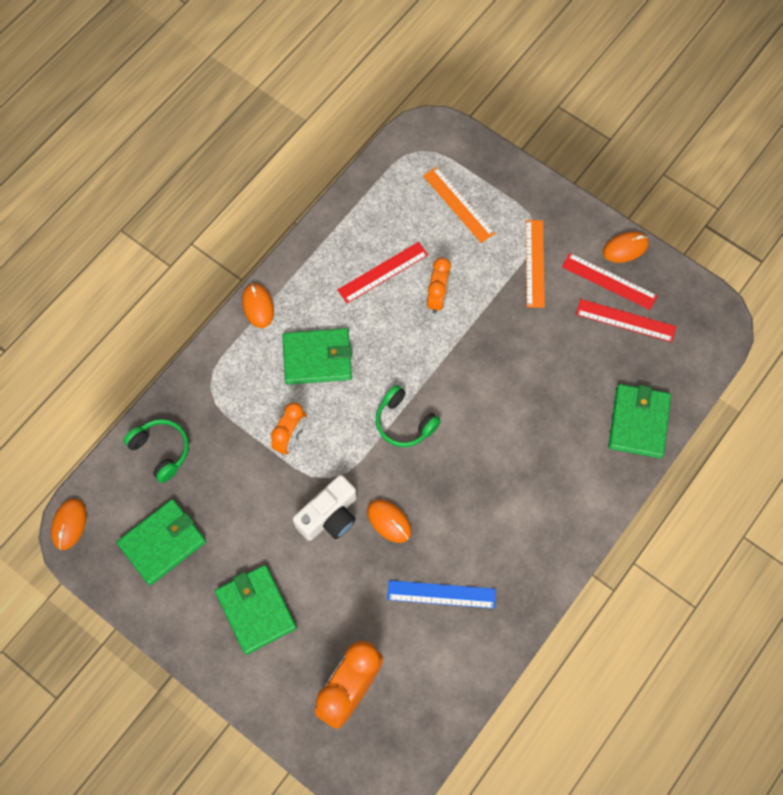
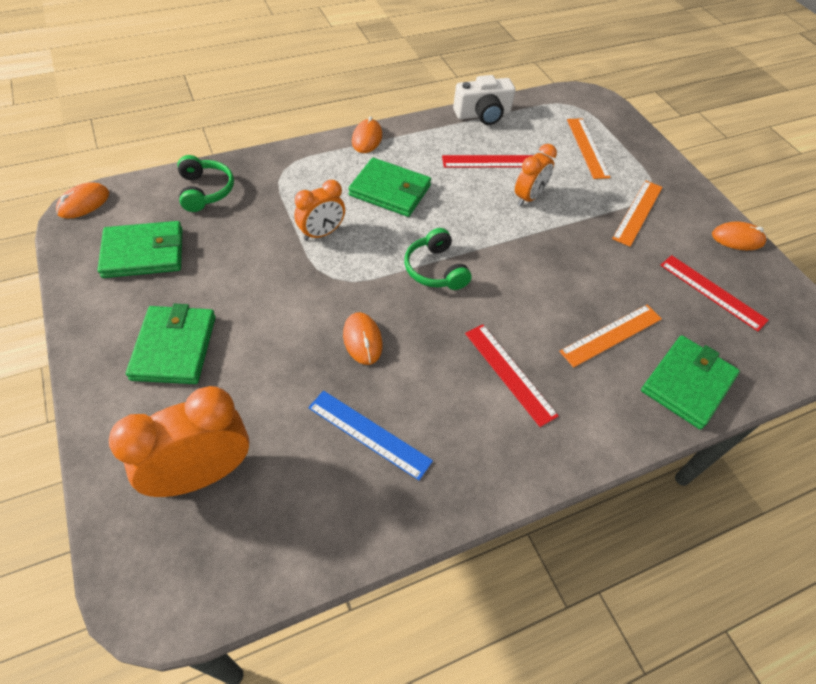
camera: 25 degrees right, 15 degrees down
(329, 516) = (308, 307): white camera -> white camera (483, 114)
(567, 408) = (611, 335): none -> orange ruler
(609, 281) = (708, 255): red ruler -> red ruler (510, 373)

